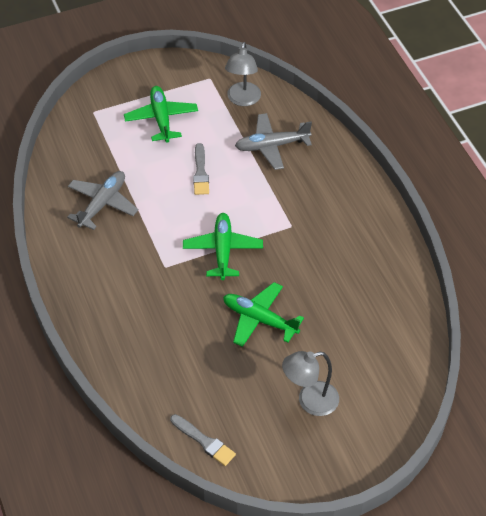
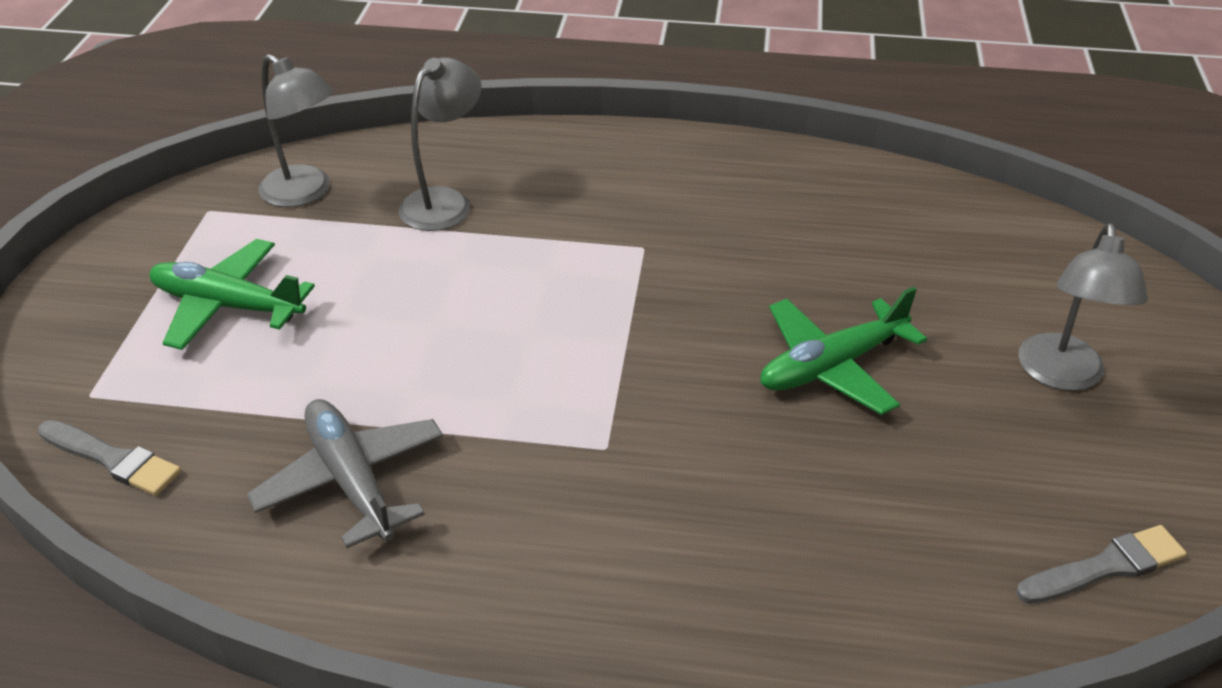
camera: 60 degrees left, 10 degrees down
(200, 172) = (415, 306): grey brush -> grey brush (113, 459)
(222, 250) = (630, 350): green plane -> none
(271, 146) = (444, 201): grey plane -> grey lamp

